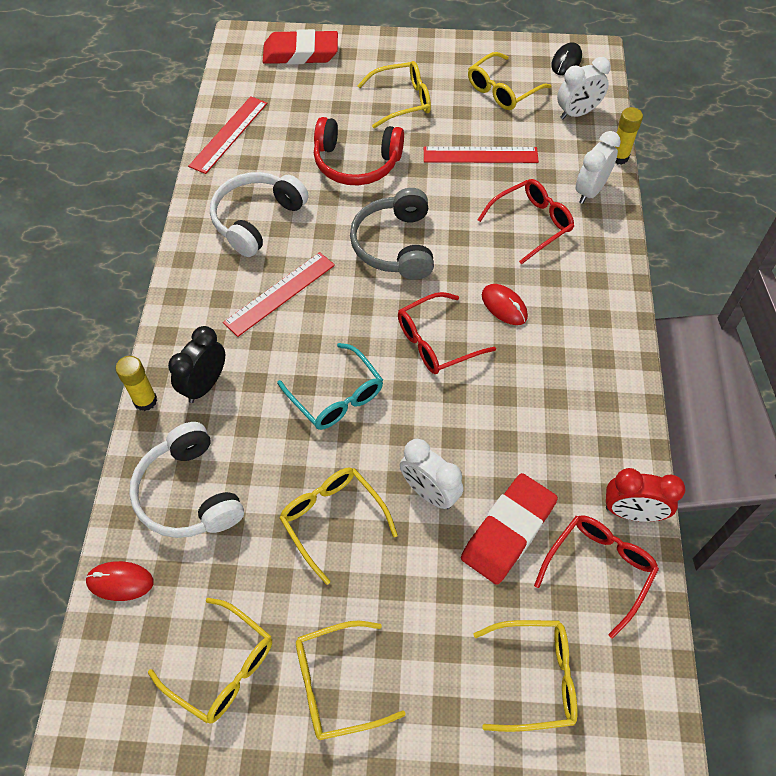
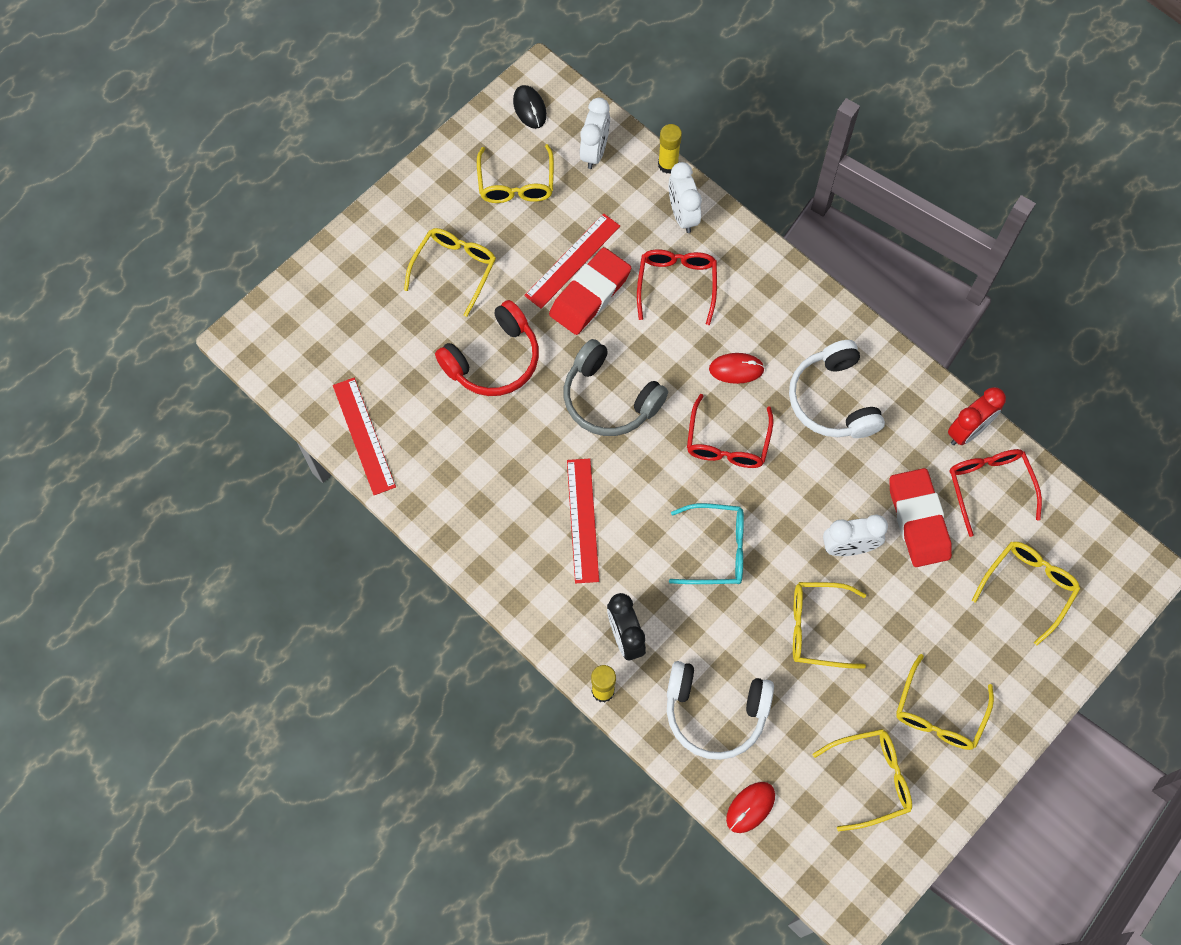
camera: 50 degrees left, 10 degrees up
(257, 220) = (487, 482): white headphones -> white headphones (833, 400)
(301, 53) = (314, 304): red eraser -> red eraser (590, 294)

